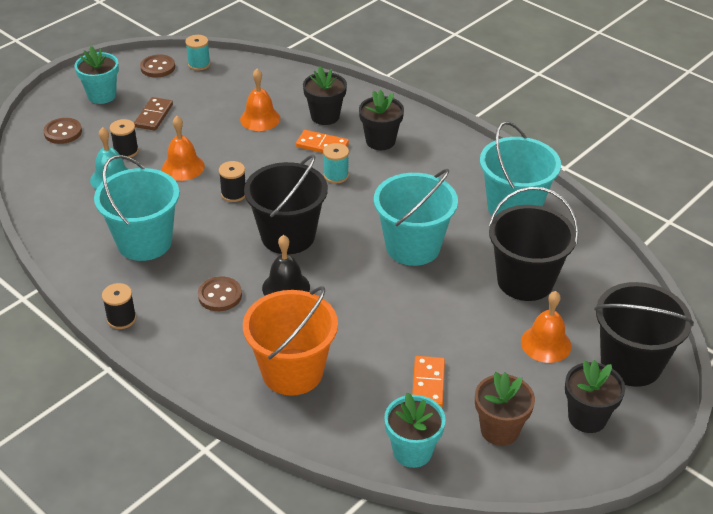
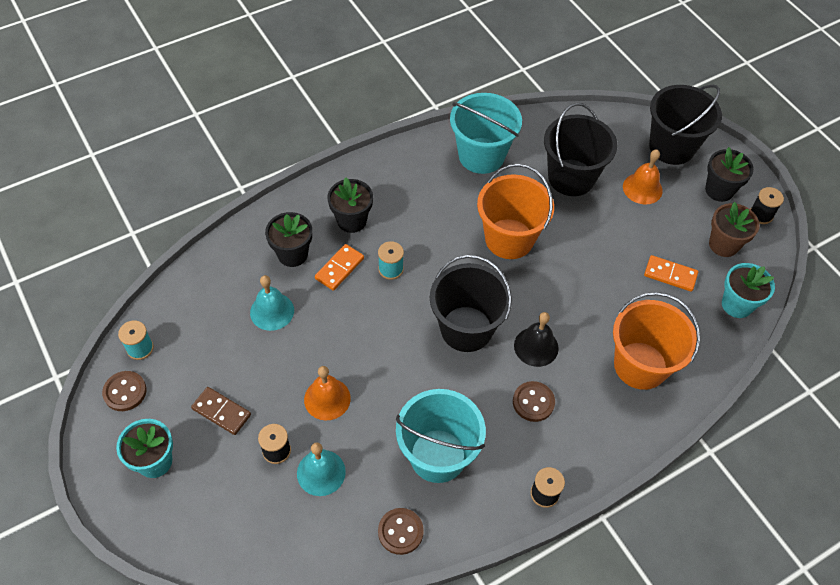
camera: 75 degrees left, 15 degrees up
(63, 132) = (211, 514): brown button -> brown button (400, 532)
(234, 194) = (388, 361): black spool -> black spool (761, 214)
(260, 119) = (272, 311): orange bell -> turquoise bell
(413, 247) = (509, 239): turquoise bucket -> orange bucket

